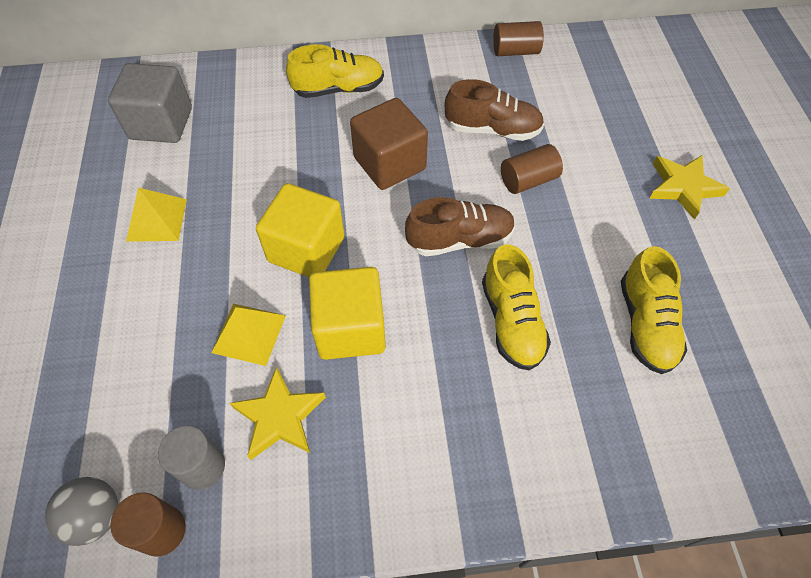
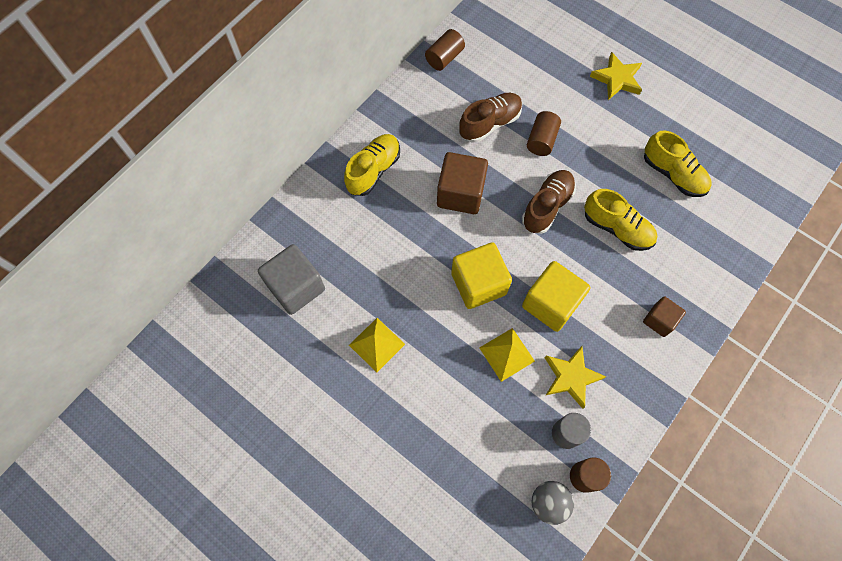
camera: 45 degrees left, 10 degrees up
(446, 456) = (659, 320): none -> brown cube

